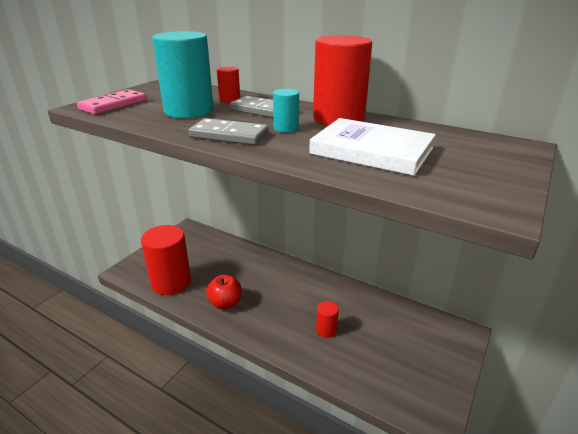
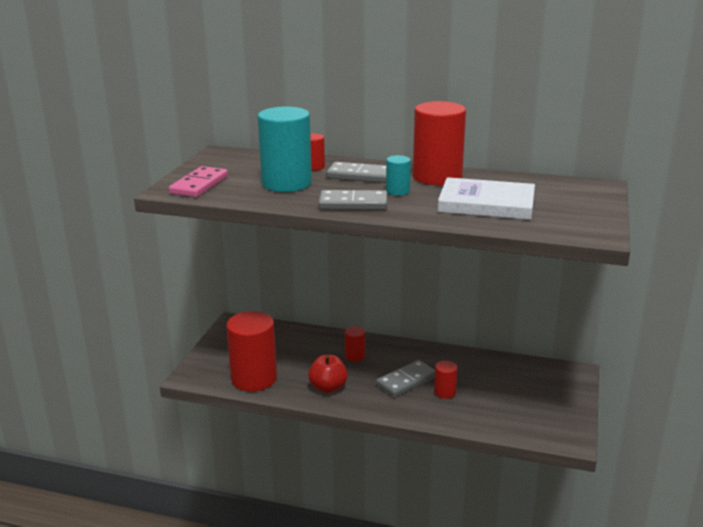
camera: 15 degrees left, 5 degrees down
(264, 276) = (355, 356): none -> red cylinder
(296, 310) = (406, 381): none -> grey domino

